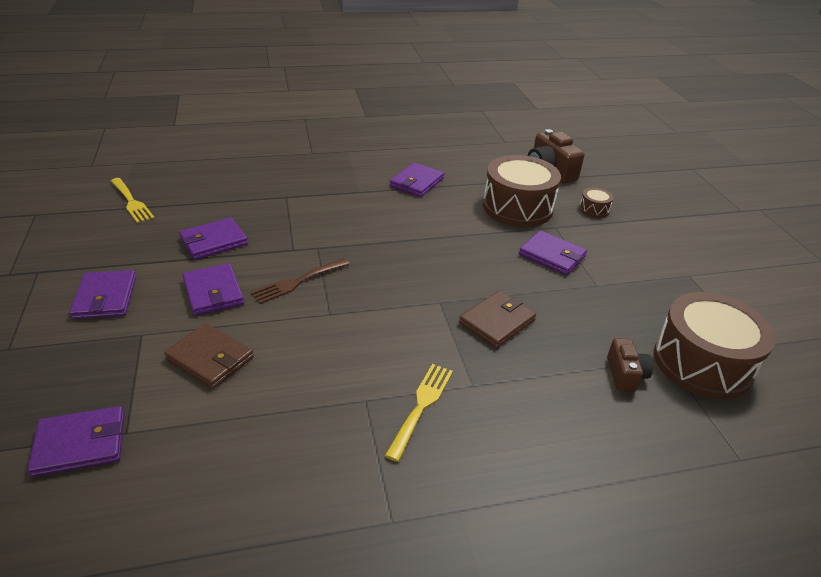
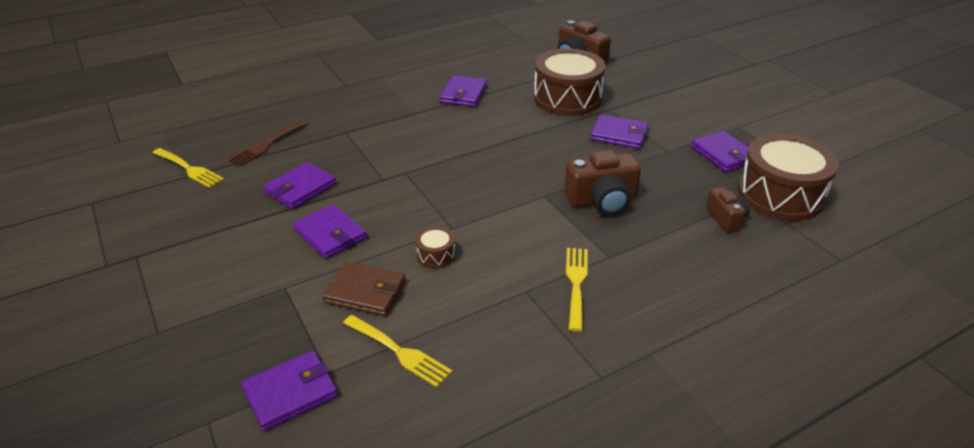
camera: 15 degrees left, 0 degrees up
(105, 297) = (225, 263): purple wallet -> purple wallet (723, 154)
(204, 430) = (399, 352): none -> yellow fork
(297, 282) = (405, 207): brown fork -> brown fork (267, 145)
(497, 322) = (602, 200): brown wallet -> brown camera
(594, 209) = (634, 87): brown drum -> brown drum (436, 255)

